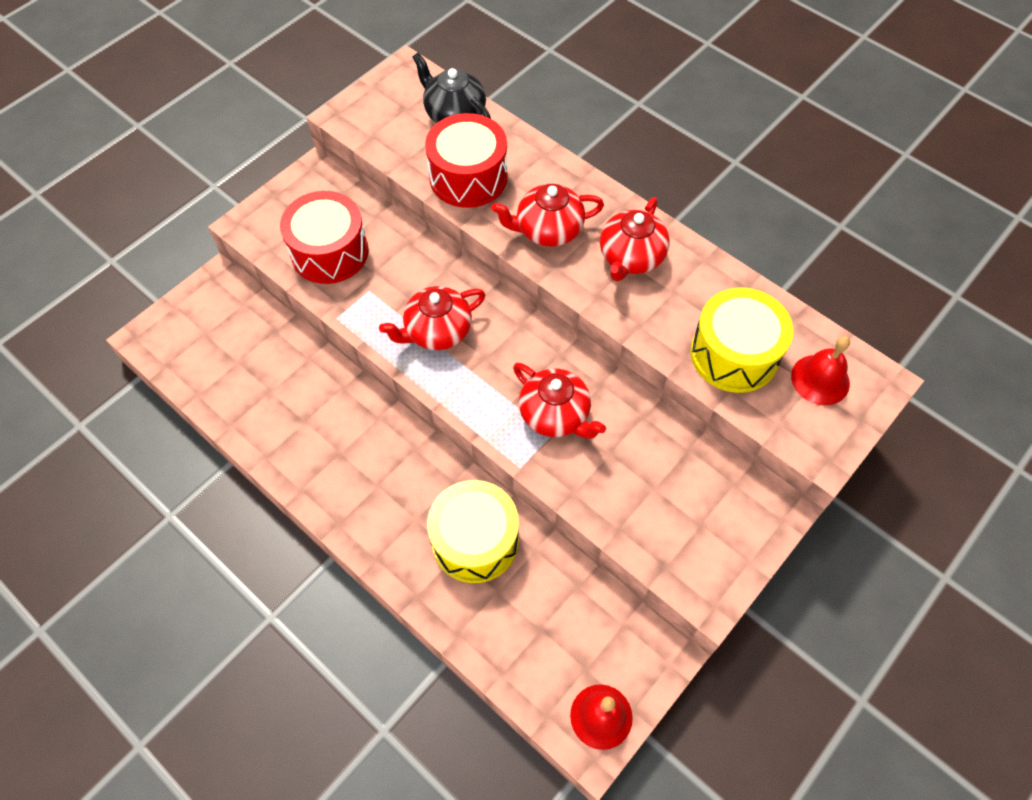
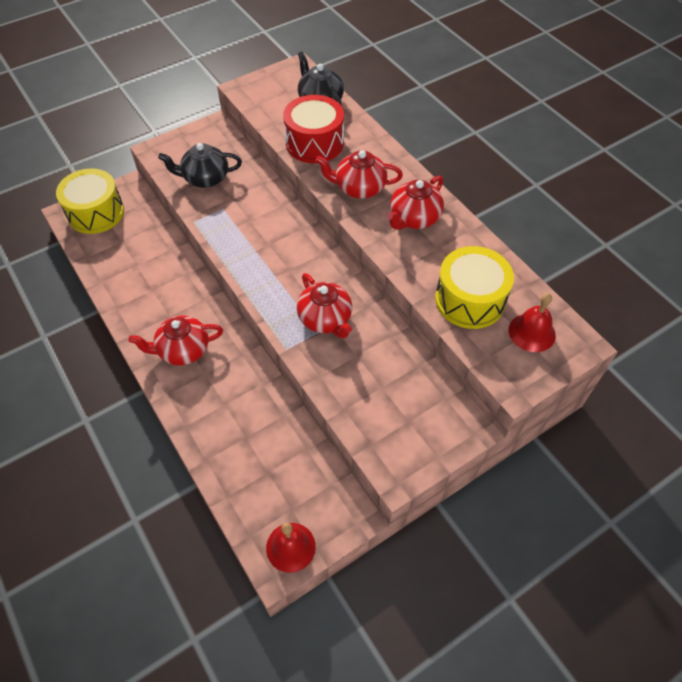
camera: 15 degrees right, 5 degrees down
(329, 252) = (205, 178): red drum -> black teapot
(437, 331) = (260, 245): red teapot -> red teapot (183, 350)
(475, 540) = (242, 398): yellow drum -> yellow drum (96, 213)

